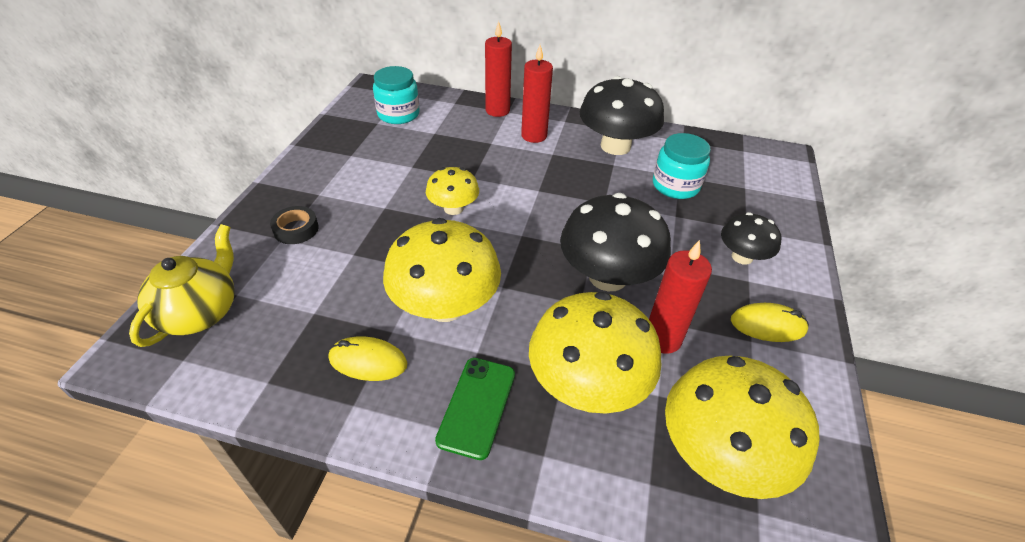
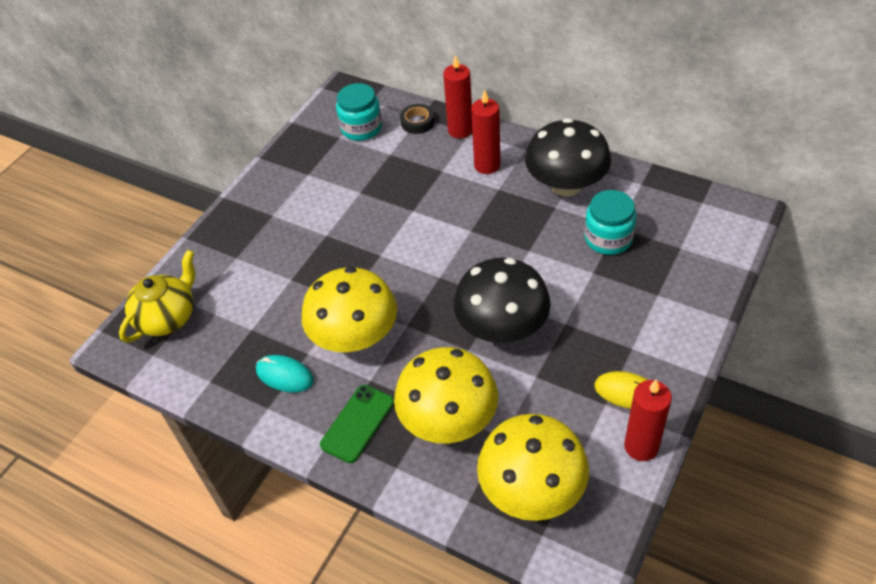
camera: 20 degrees right, 5 degrees up
(296, 229) = (248, 249): black tape -> black tape (417, 122)
(368, 361) = (284, 375): yellow mouse -> turquoise mouse
(453, 208) = (386, 242): yellow mushroom -> none
(662, 339) = (527, 391): red candle -> red candle (641, 446)
(742, 257) = (637, 323): black mushroom -> none

